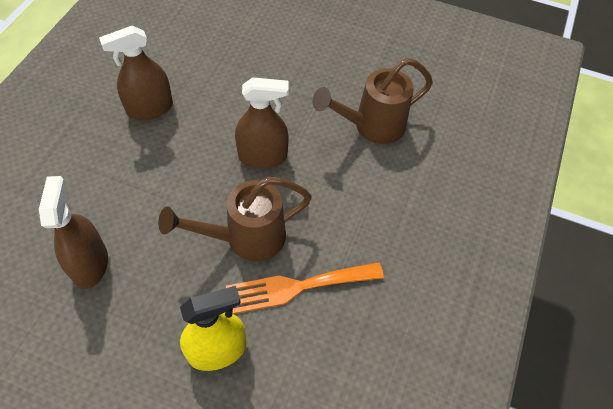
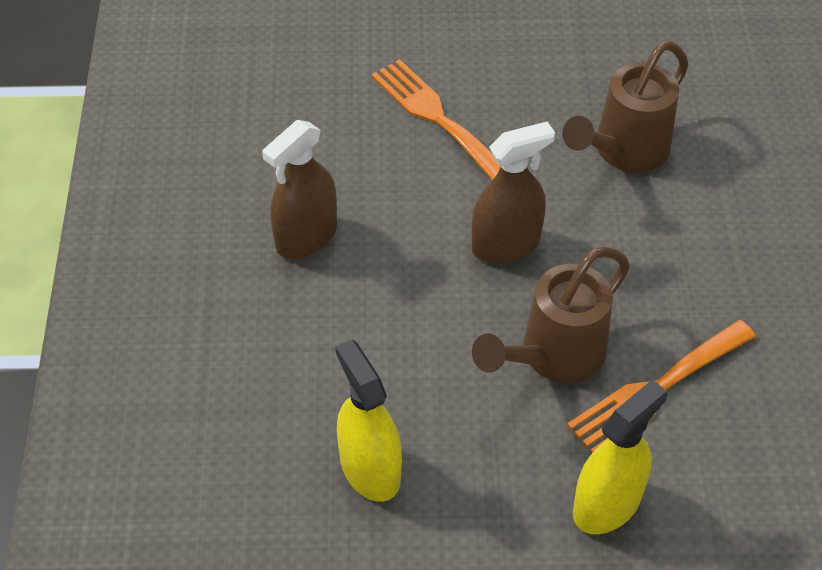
camera: 20 degrees left, 5 degrees down
(90, 264) = (370, 469): brown spray bottle -> yellow spray bottle
(271, 66) = (436, 117): none -> orange fork

